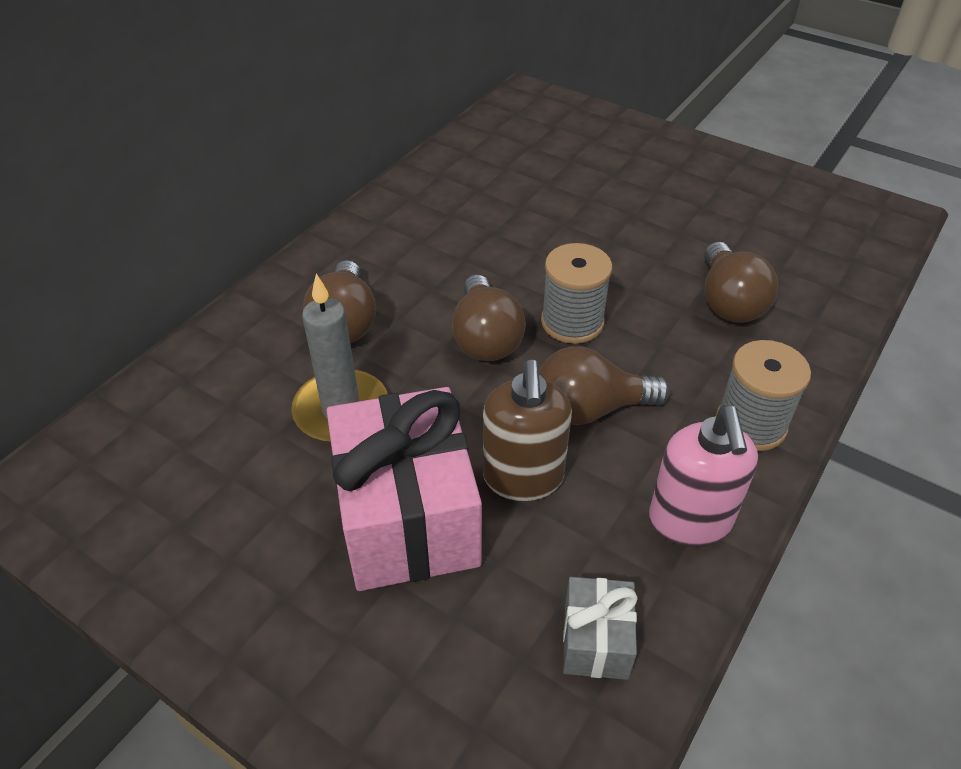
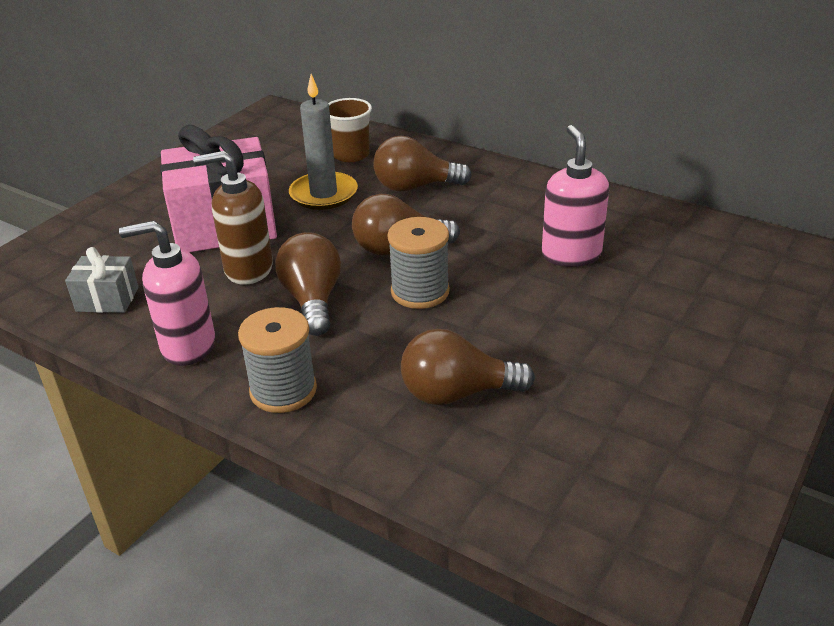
camera: 90 degrees right, 10 degrees down
(233, 385) = (351, 155): none -> brown cup
(508, 219) = (571, 254): none -> pink soap dispenser

